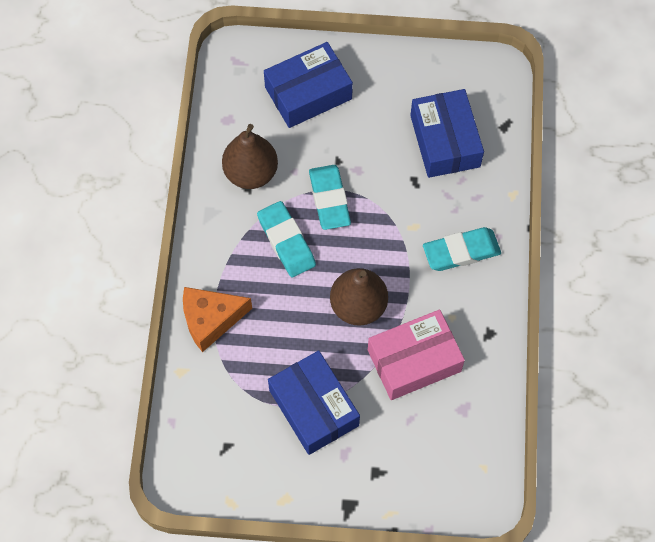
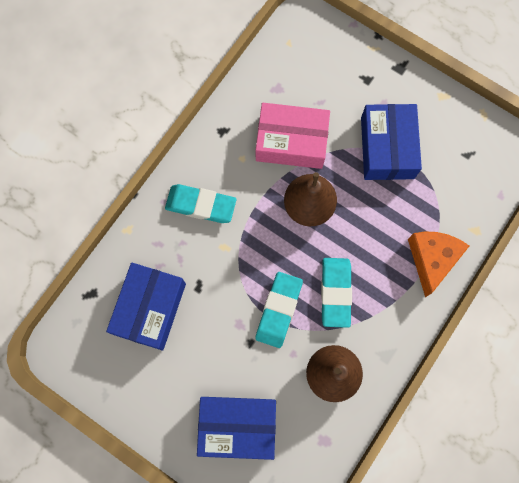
camera: 150 degrees left, 10 degrees up
(211, 320) = (432, 259): orange cheese -> orange cheese turned 90 degrees counterclockwise

